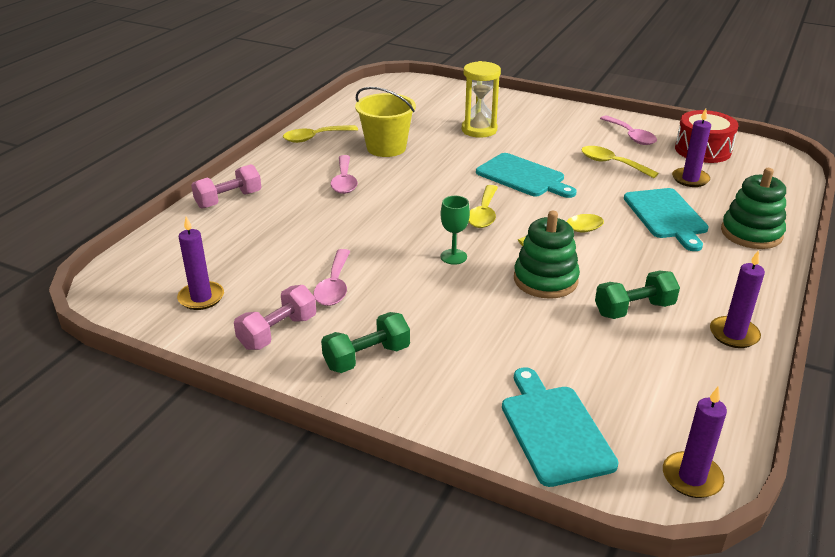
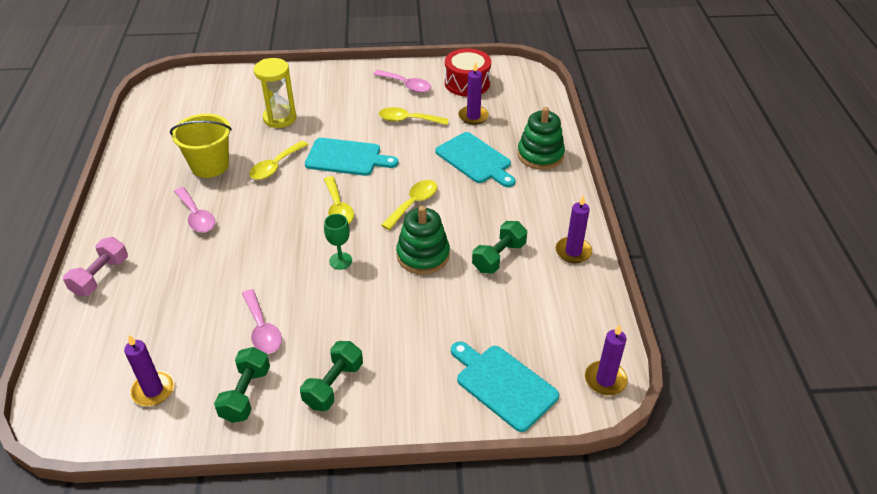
camera: 30 degrees left, 10 degrees up
(278, 332) = (246, 394): pink dumbbell -> green dumbbell
(315, 138) = (134, 176): yellow spoon -> yellow spoon (275, 166)

